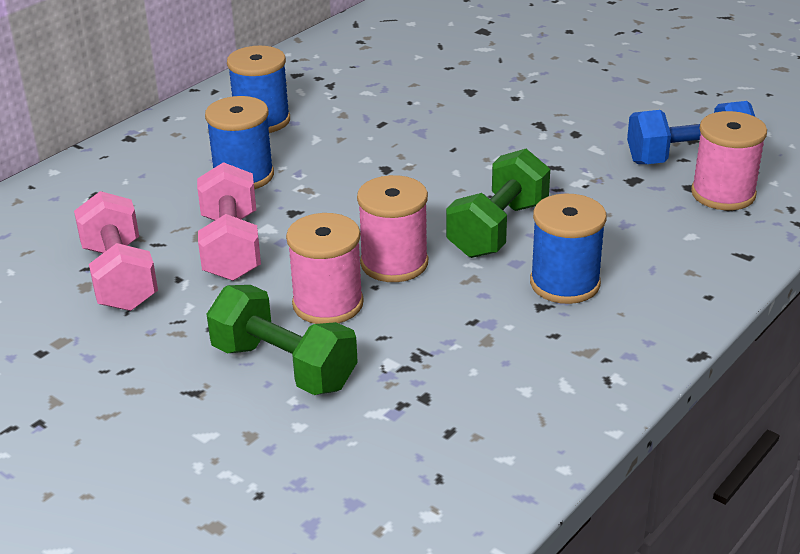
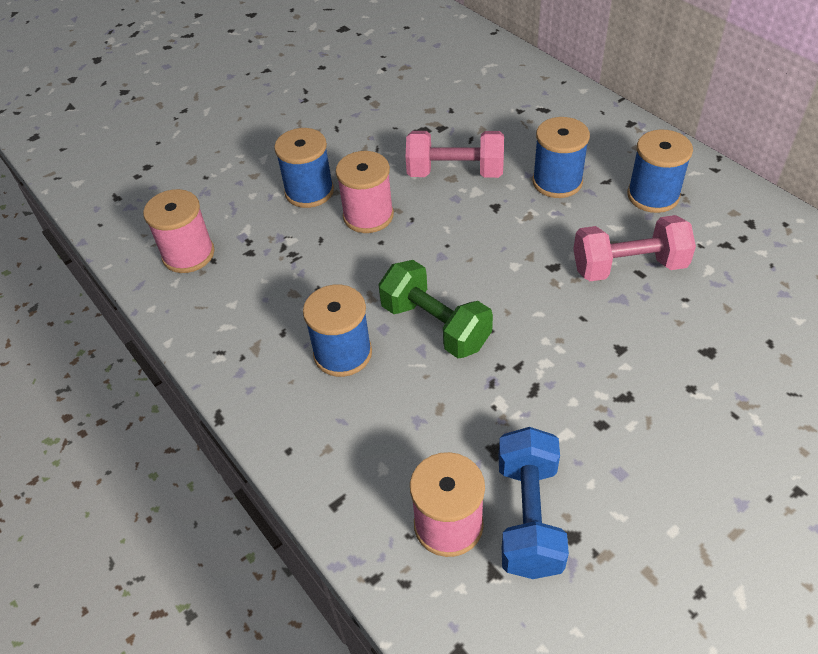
camera: 105 degrees right, 15 degrees up
(120, 277) = (434, 123): pink dumbbell -> pink dumbbell (628, 267)
(284, 366) = (309, 191): green dumbbell -> blue spool
(394, 263) = (406, 255): pink spool -> pink spool (188, 254)

